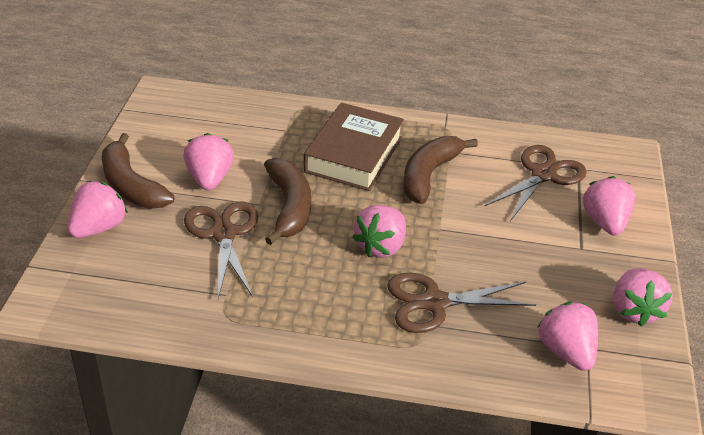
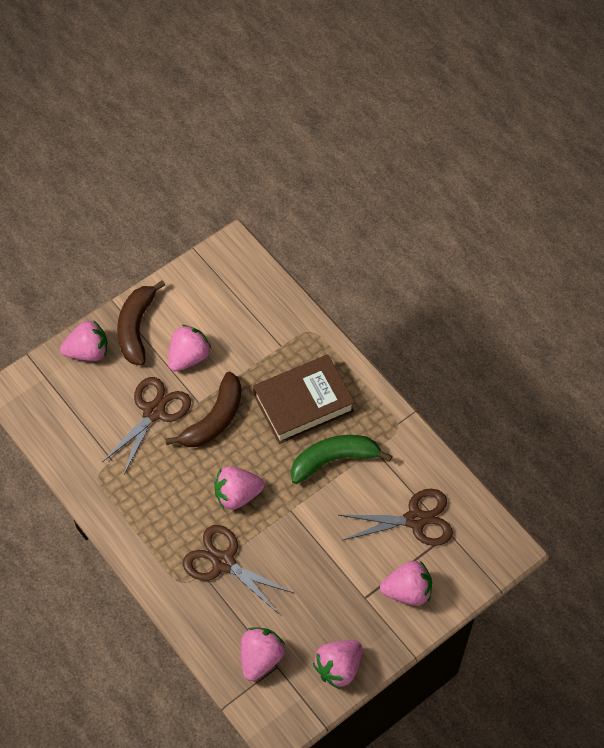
camera: 45 degrees right, 20 degrees up
(428, 175) = (334, 460): brown banana -> green banana
(604, 222) = (407, 591): pink strawberry -> pink strawberry turned 45 degrees clockwise

